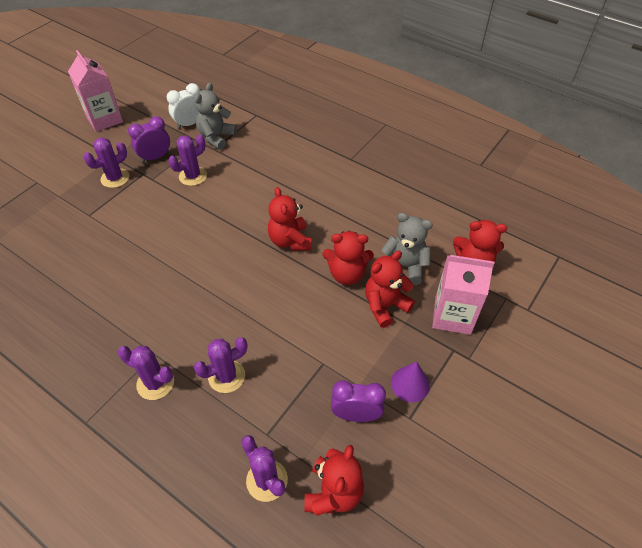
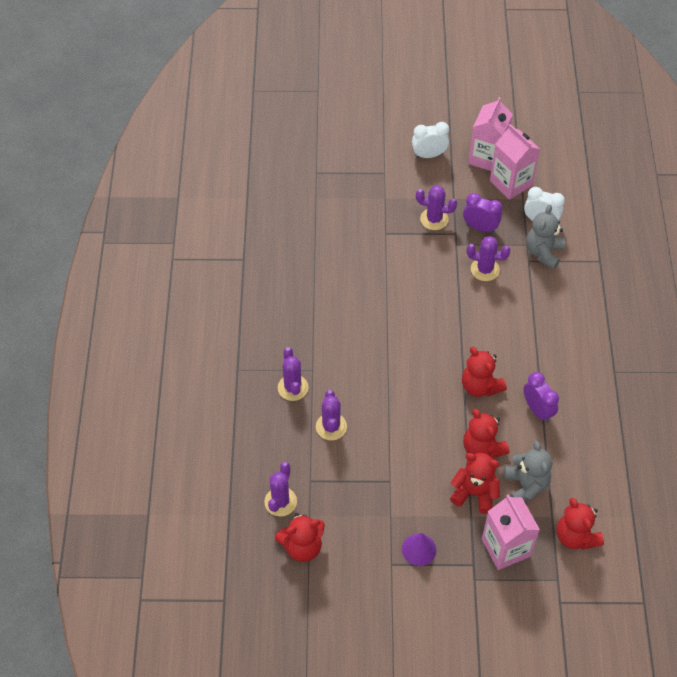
camera: 55 degrees right, 5 degrees up
(58, 147) = (429, 155): none -> white clock
(141, 120) = (511, 183): none -> pink carton
(216, 137) = (543, 252): grey teddy bear -> grey teddy bear turned 60 degrees counterclockwise
(226, 376) = (331, 427): purple cactus -> purple cactus turned 60 degrees clockwise
(290, 241) = (480, 386): red teddy bear -> red teddy bear turned 75 degrees counterclockwise
(356, 415) = (366, 527): purple clock -> purple clock (537, 410)

